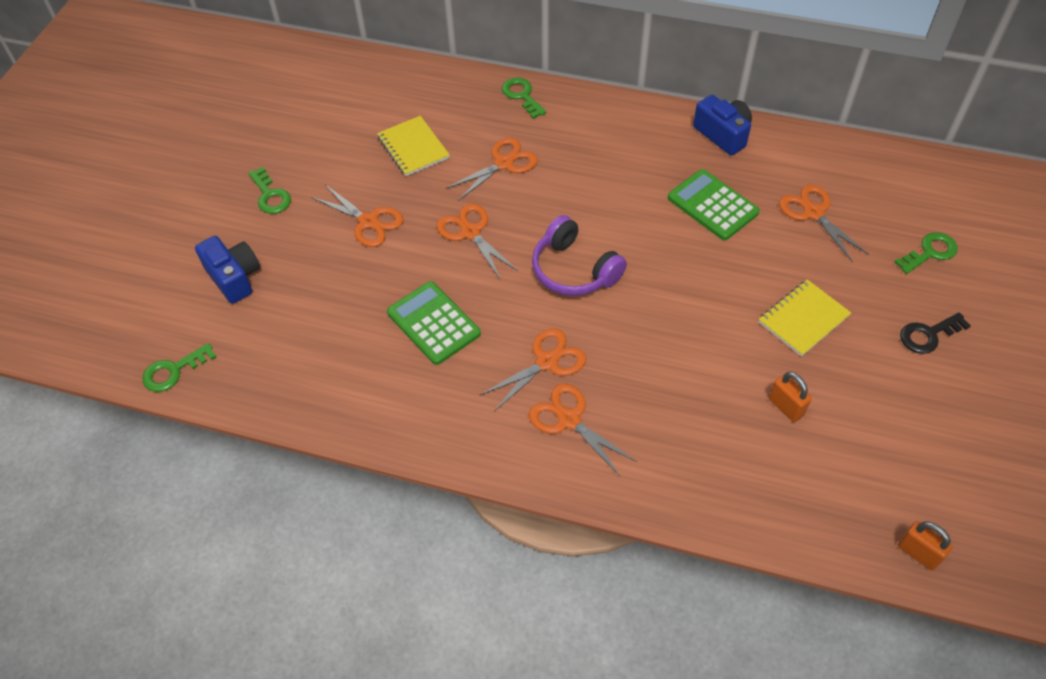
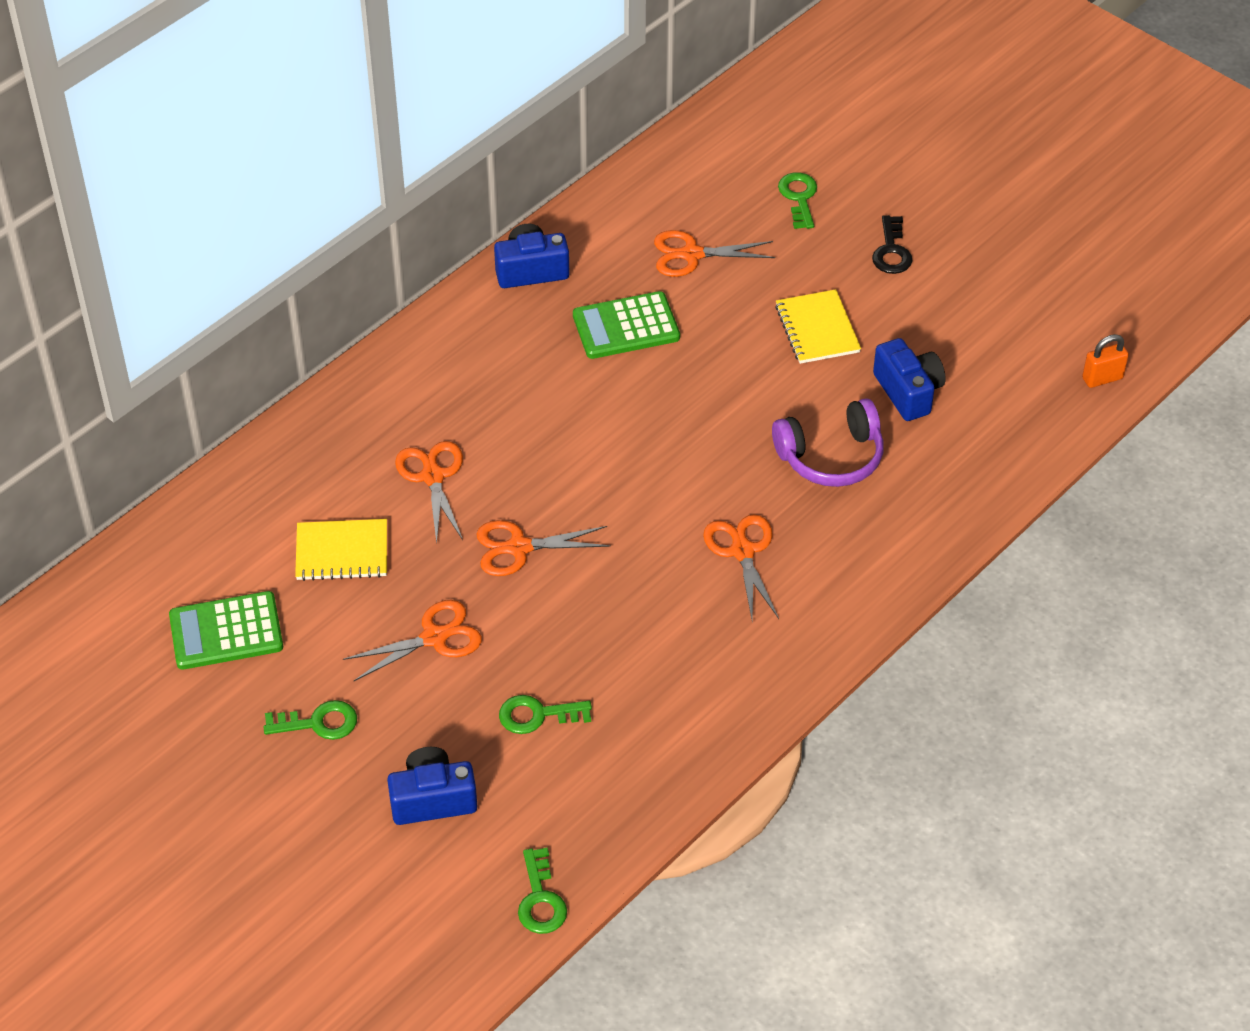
camera: 65 degrees left, 5 degrees down
(433, 323) = (629, 629): green calculator -> green calculator (226, 632)
(522, 95) = (332, 416): green key -> green key (537, 715)
(569, 420) = (824, 562): orange scissors -> none
(574, 270) = (636, 479): purple headphones -> purple headphones (831, 457)
(786, 407) = (908, 392): orange padlock -> blue camera

